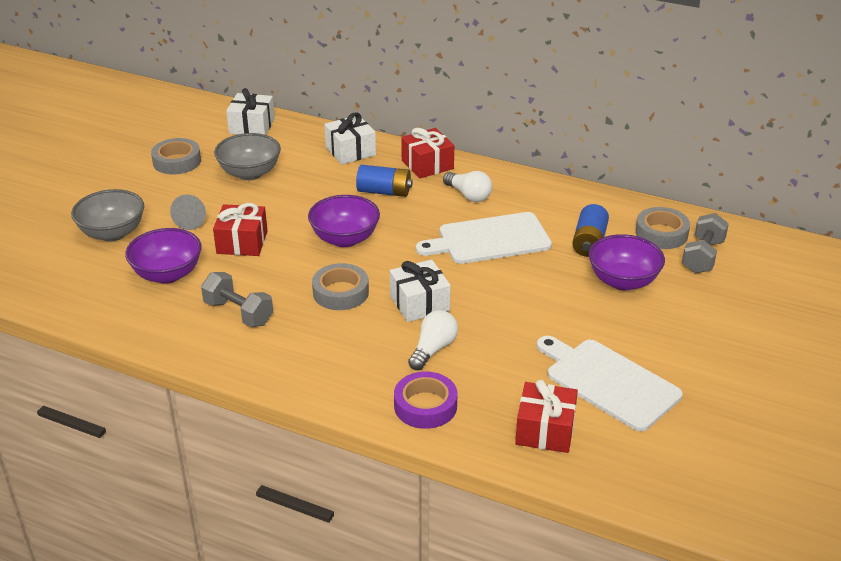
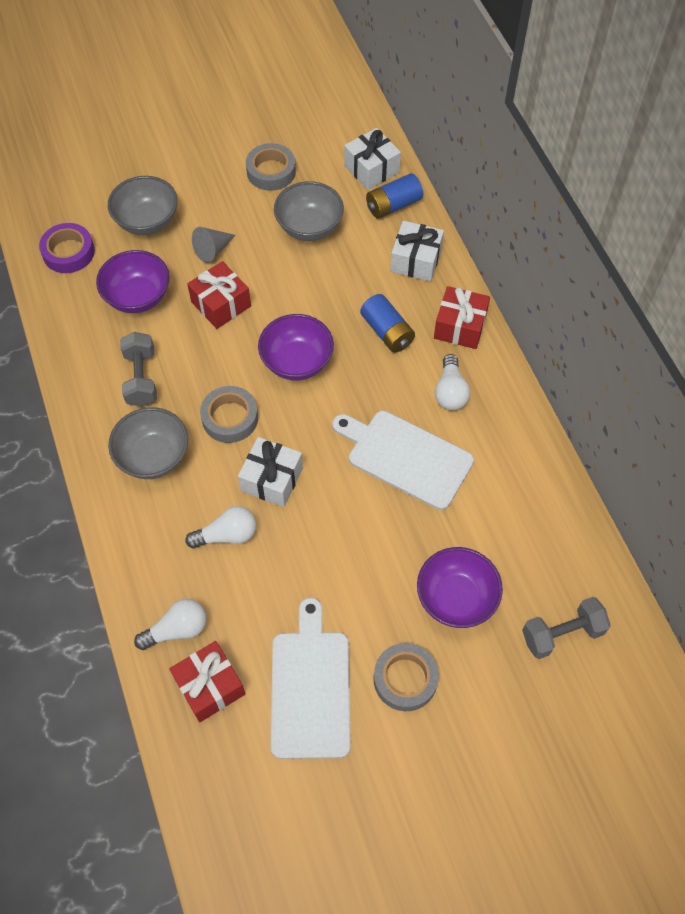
camera: 45 degrees right, 25 degrees up
(314, 346) = (153, 457): none -> grey bowl
(425, 406) = (159, 584): purple tape -> purple tape (68, 252)
(476, 419) = (177, 630): none -> white light bulb
(589, 242) = (484, 531): blue battery -> blue battery (393, 205)
(661, 233) = (560, 576): grey tape -> grey tape (405, 679)

